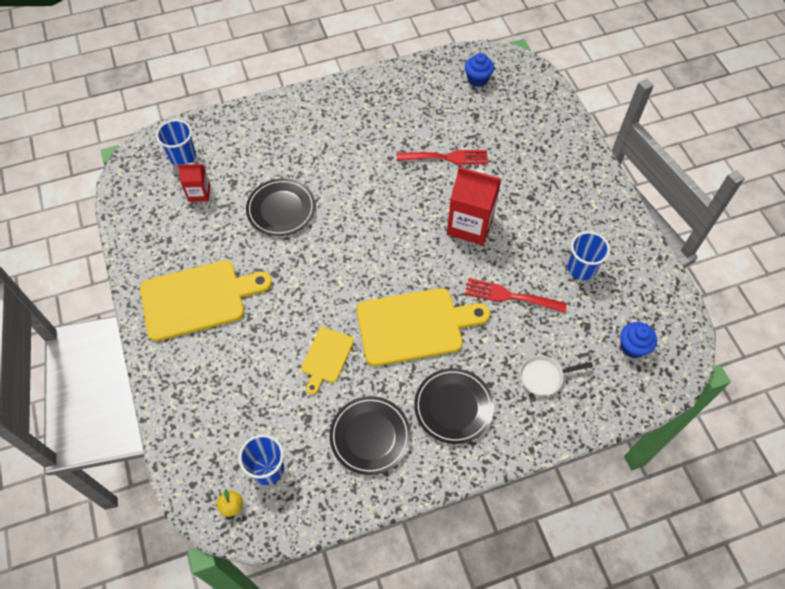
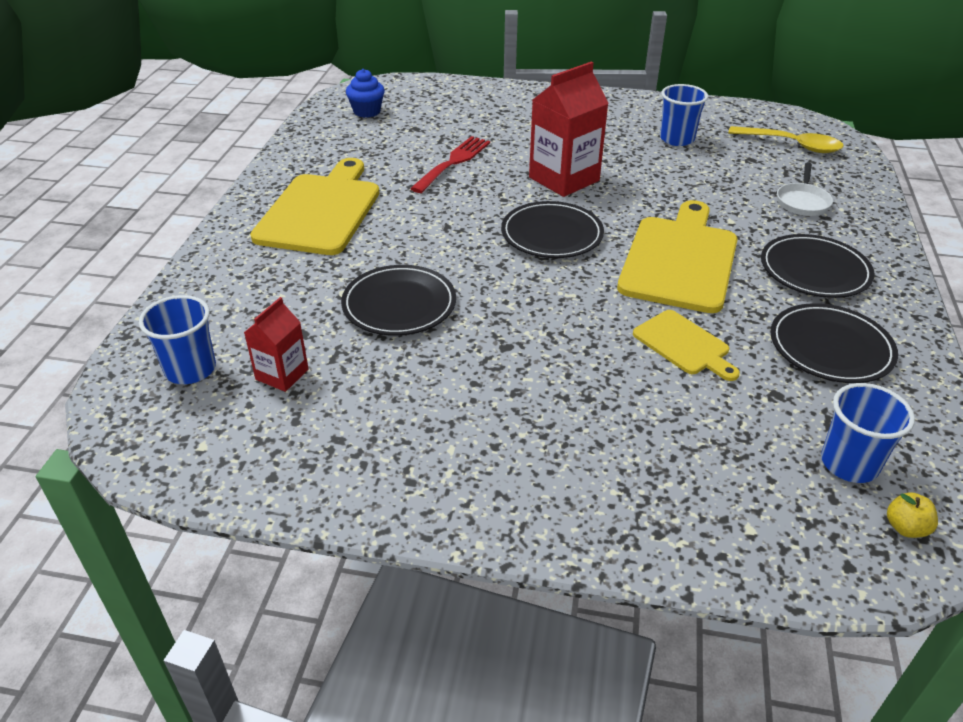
camera: 60 degrees left, 20 degrees down
(198, 299) = (487, 441): yellow cutting board -> yellow cutting board (321, 211)
(397, 247) = (552, 234): none -> black plate
(510, 296) = (682, 187): red fork -> none
(633, 347) = (792, 145): blue cupcake -> yellow spoon

